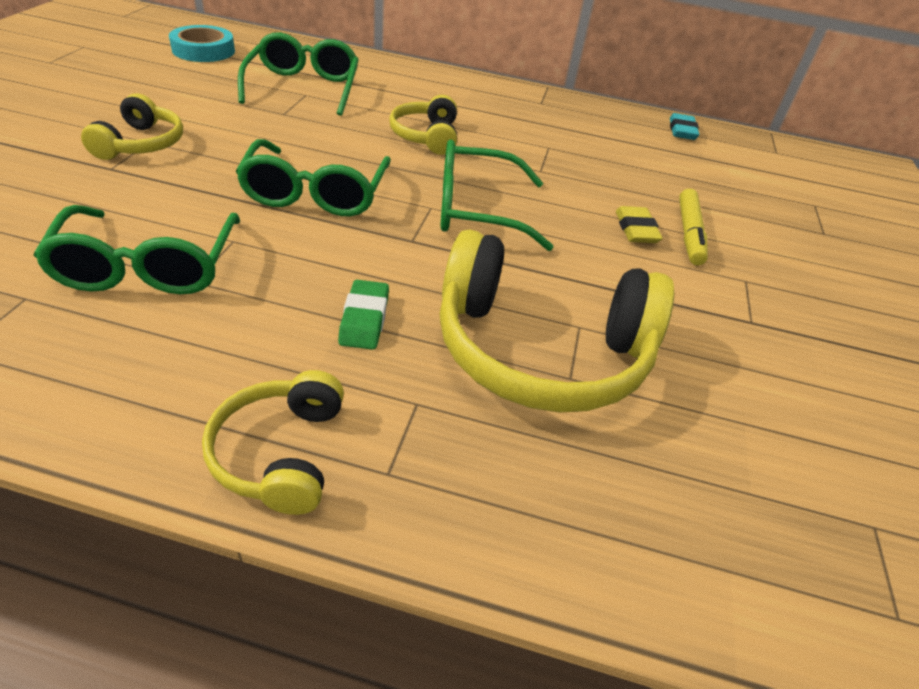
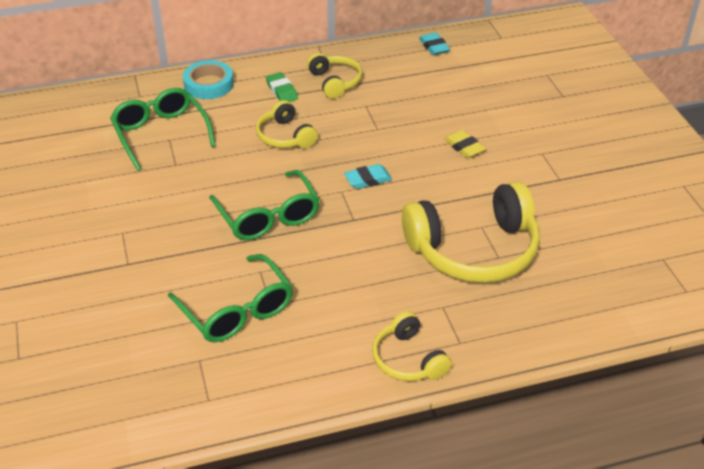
camera: 25 degrees left, 0 degrees up
(141, 144) = (121, 237): yellow headphones -> yellow headphones (335, 82)
(203, 50) = (47, 134): turquoise tape -> turquoise tape (208, 84)
(364, 319) = (377, 279): green eraser -> green eraser (281, 91)
(476, 210) = (368, 180): green glasses -> turquoise eraser
(689, 234) = (493, 135): yellow marker -> none

